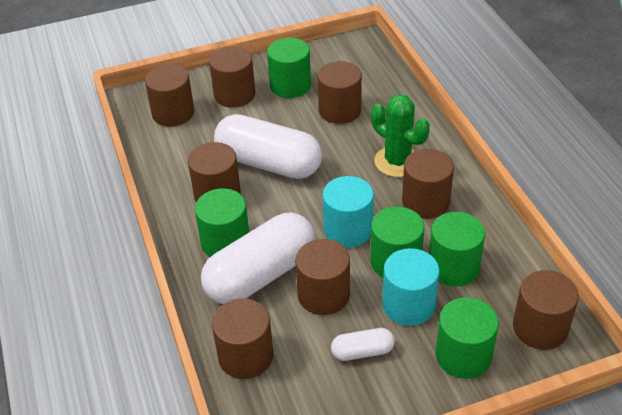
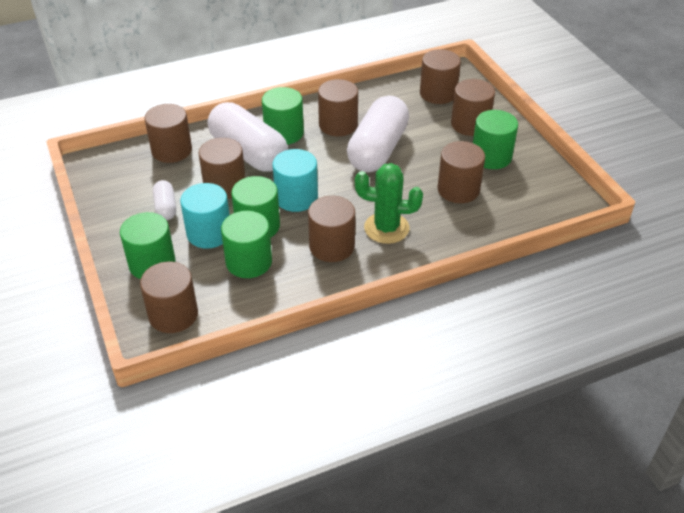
camera: 85 degrees right, 0 degrees up
(397, 162) = (386, 228): green cactus -> green cactus turned 60 degrees clockwise

